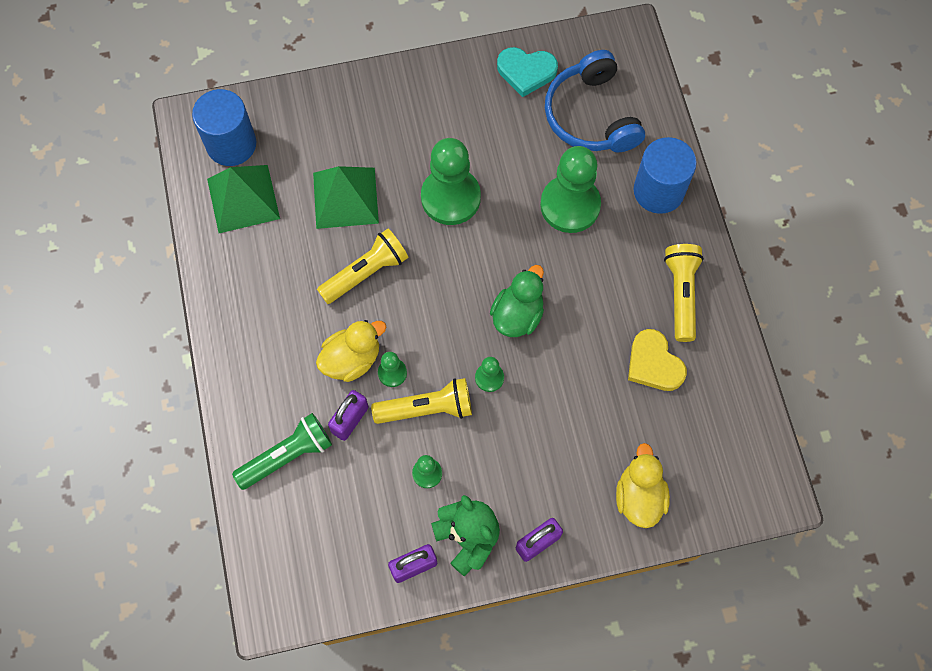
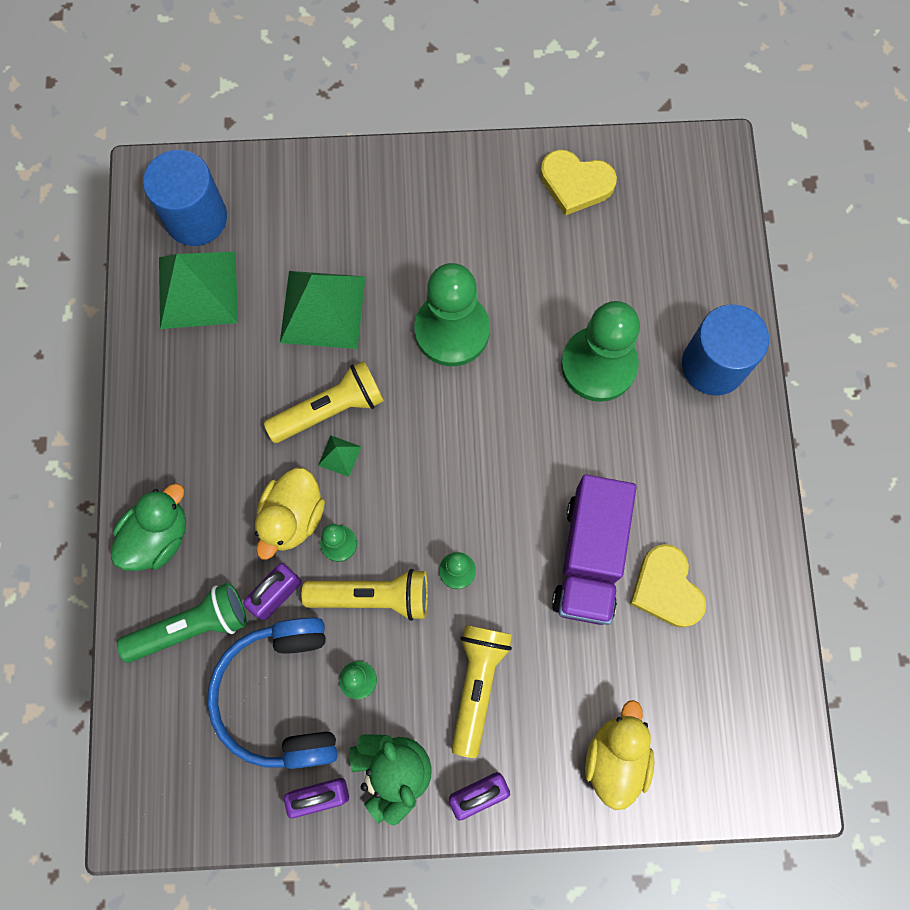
camera: 10 degrees right, 5 degrees up
(352, 359) = (292, 517): yellow duck -> yellow duck turned 135 degrees clockwise
(380, 306) = (339, 456): none -> green pyramid
(517, 315) = (507, 496): green duck -> green duck (158, 536)
(526, 72) = (575, 184): turquoise heart -> yellow heart
(590, 350) = (590, 557): none -> purple truck
(591, 115) = (646, 253): blue headphones -> blue headphones (281, 696)
(681, 294) = (717, 505): yellow flashlight -> yellow flashlight (477, 685)

